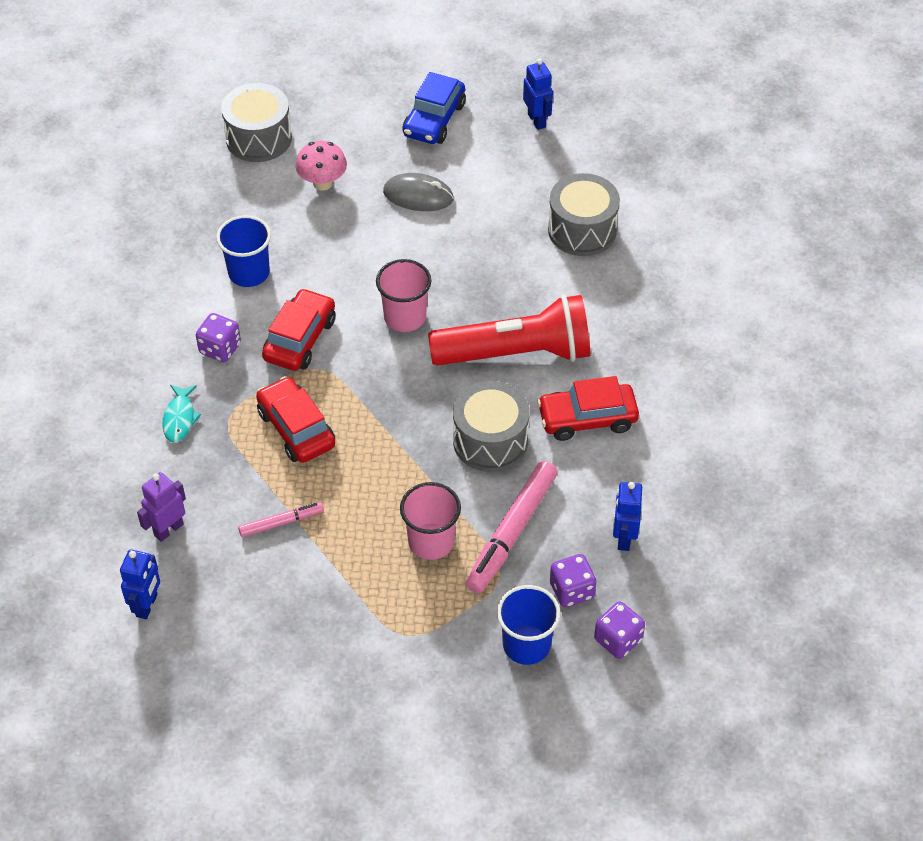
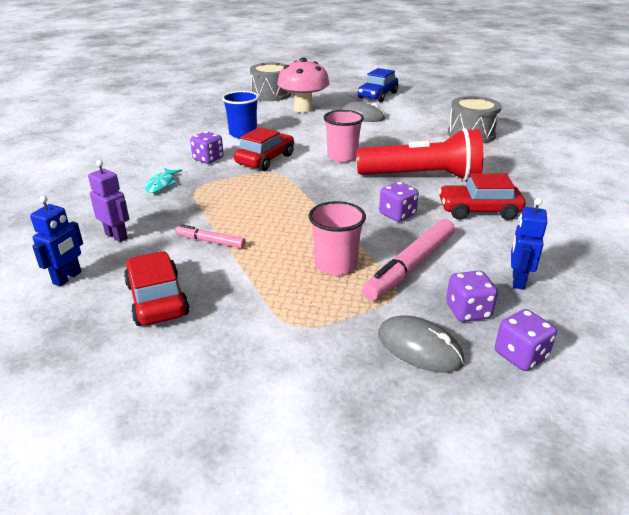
camera: 10 degrees right, 20 degrees down
(168, 529) = (116, 236): purple robot -> purple robot turned 75 degrees clockwise
(281, 523) = (210, 241): pink marker -> pink marker turned 150 degrees counterclockwise
(296, 429) = (245, 196): red car -> red car (157, 299)
(322, 183) = (303, 109): pink mushroom -> pink mushroom, size x1.60
(490, 441) = (397, 214): grey drum -> purple dice
(526, 645) = (419, 348): blue cup -> grey mouse
(537, 120) = (441, 99): blue robot -> none

